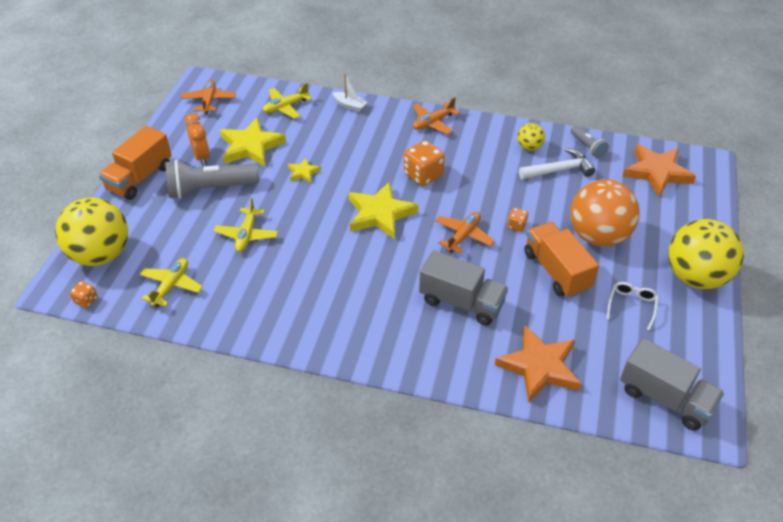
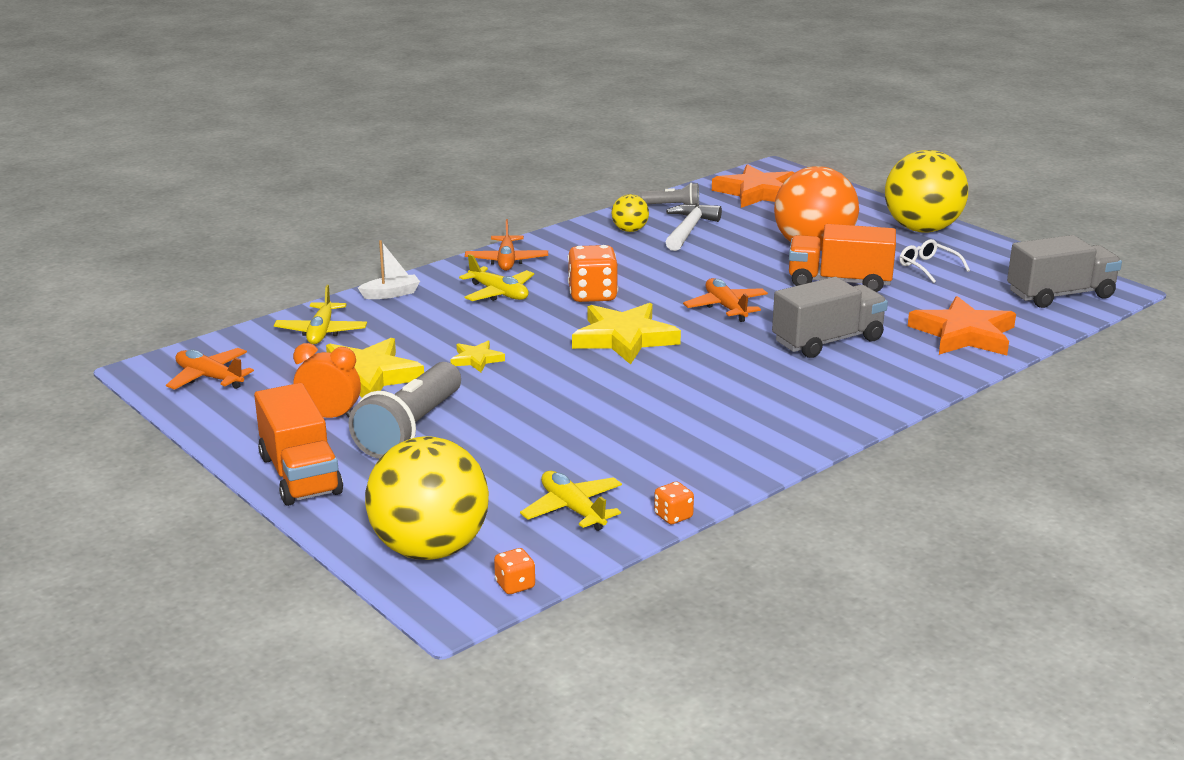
camera: 55 degrees left, 20 degrees down
(247, 235) = (544, 429): yellow plane -> yellow plane (499, 293)
(516, 226) = (746, 277): orange dice -> orange dice (673, 516)

